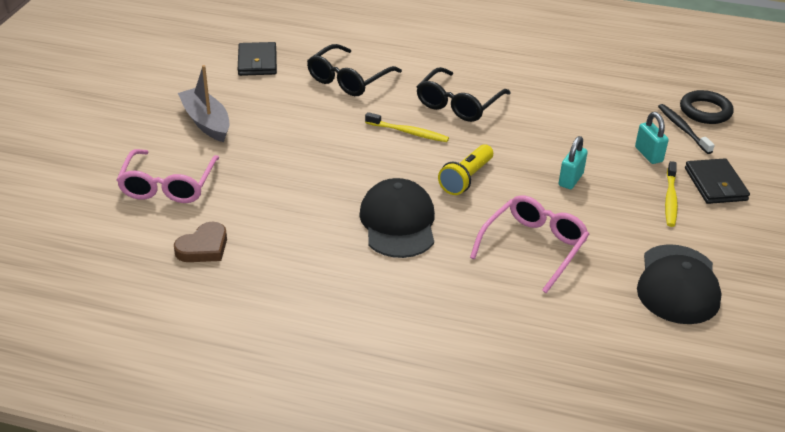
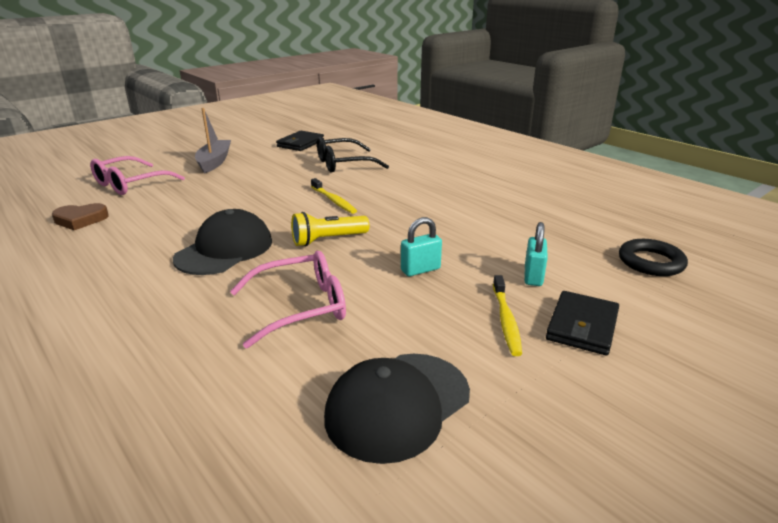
camera: 35 degrees right, 10 degrees down
(459, 104) = (403, 195): black glasses -> none
(670, 199) = (506, 320): yellow toothbrush -> yellow toothbrush turned 45 degrees counterclockwise
(683, 129) = (603, 268): black toothbrush -> none

